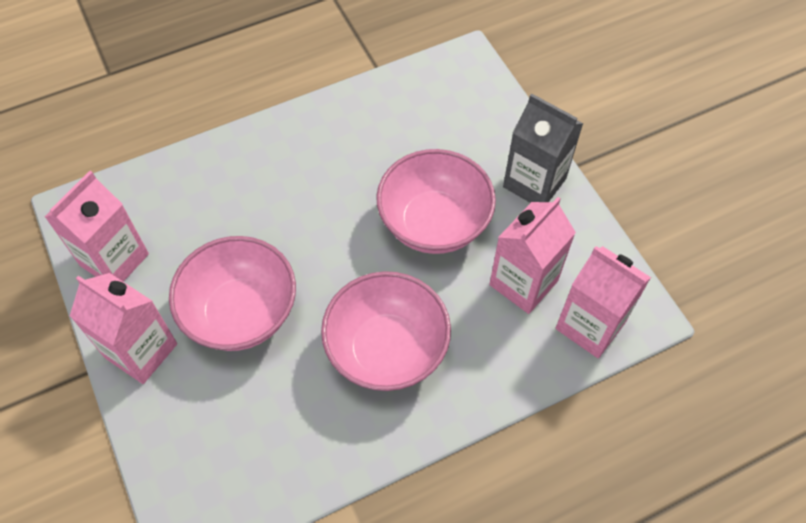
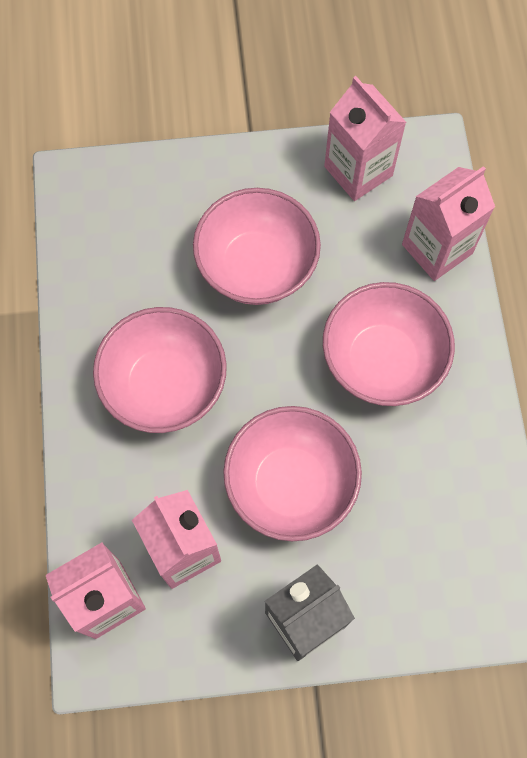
camera: 110 degrees right, 10 degrees up
(141, 350) = (251, 175): pink carton -> pink carton (437, 249)
(301, 190) = (382, 361): none -> pink bowl

